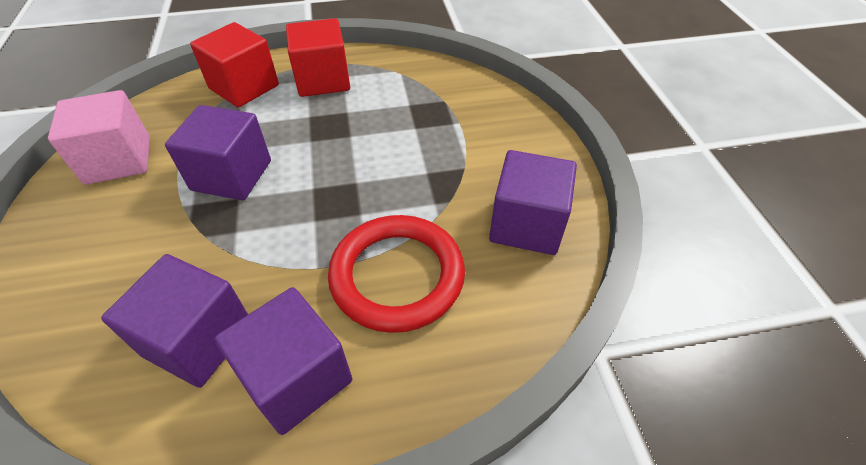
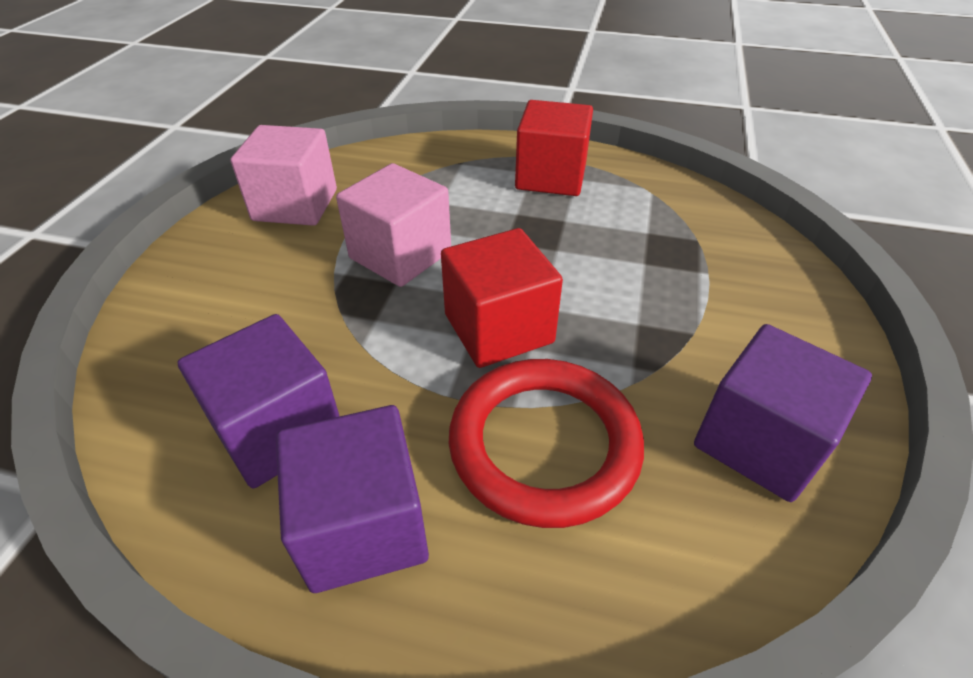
camera: 25 degrees right, 5 degrees down
(231, 175) = (400, 255): purple cube -> pink cube
(244, 87) = (457, 163): red cube -> red cube (498, 328)

